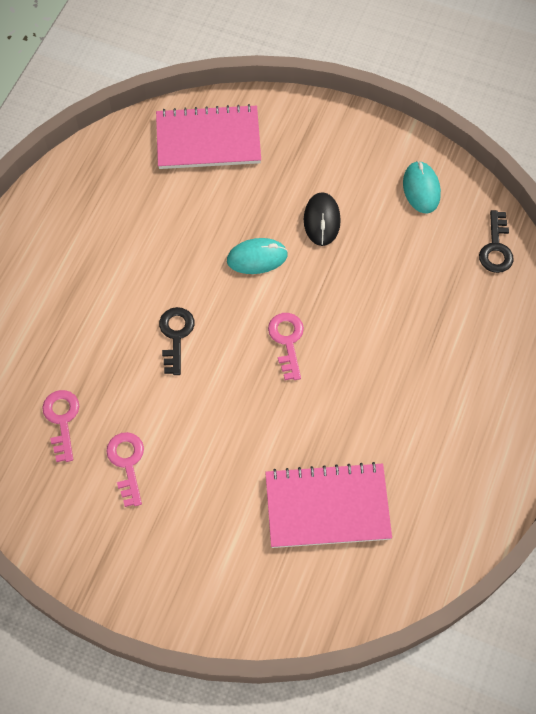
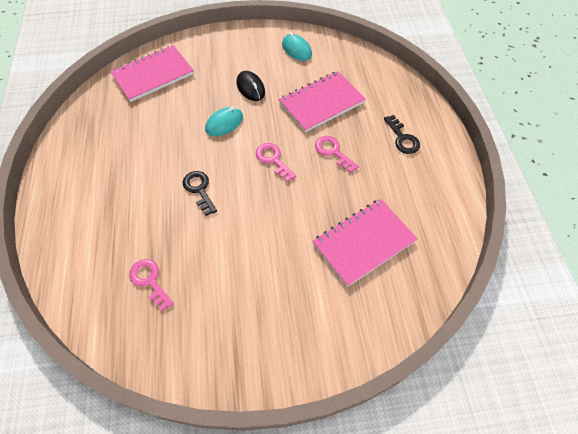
camera: 30 degrees left, 5 degrees down
(127, 463) = (214, 285): pink key -> pink key (333, 152)
(401, 289) = (321, 102): none -> pink notebook
(496, 248) = (358, 60): black key -> black key (402, 138)

